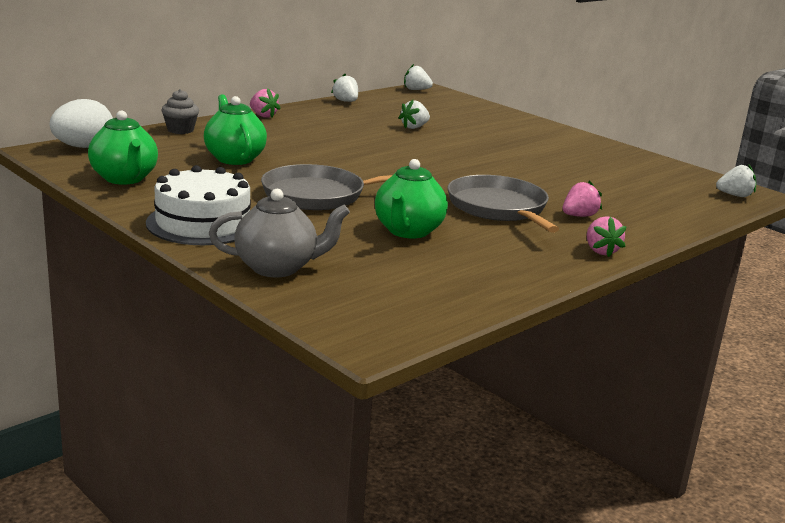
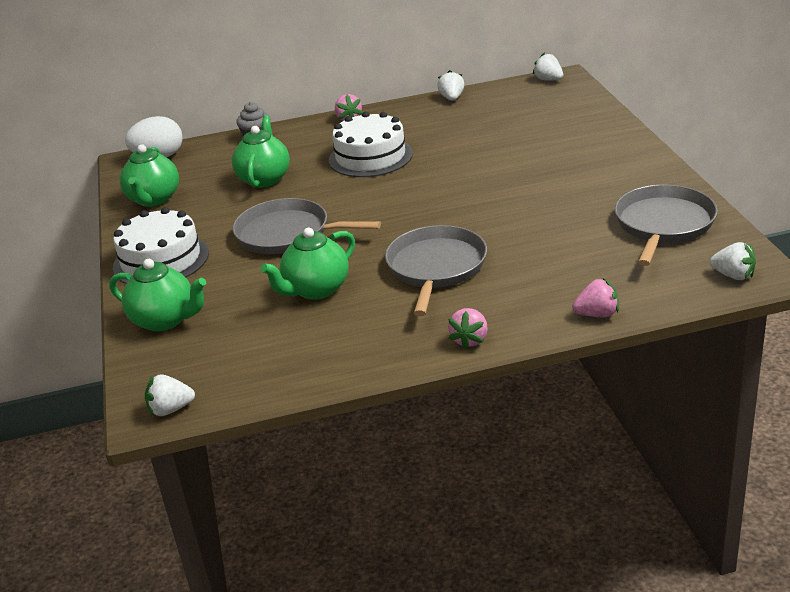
camera: 35 degrees right, 10 degrees up
(277, 268) = (165, 320): grey teapot -> green teapot
(324, 140) = (370, 157): none -> white cake
(414, 127) = (480, 141): white strawberry -> white strawberry (170, 409)
(579, 216) = (506, 288): pink strawberry -> pink strawberry (597, 314)
(641, 170) = (663, 225): none -> grey pan

